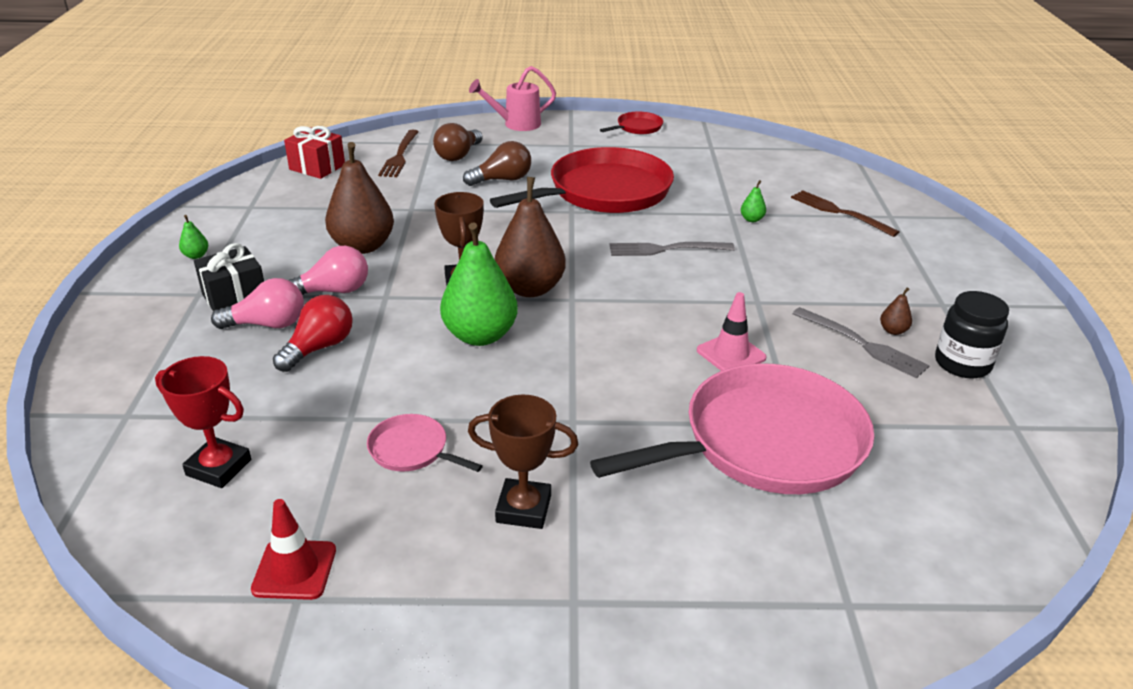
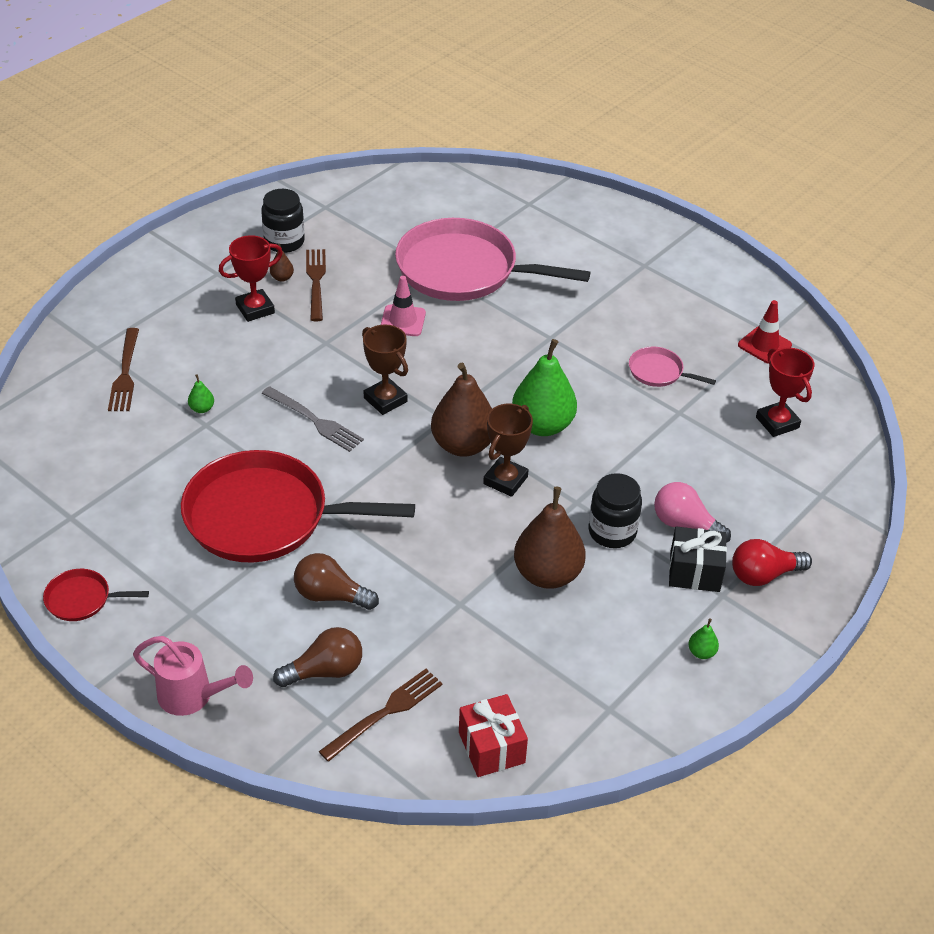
camera: 140 degrees left, 10 degrees up
(319, 348) = (661, 479): red light bulb -> red light bulb (764, 575)
(333, 291) = (612, 532): pink light bulb -> black jar
(411, 450) = (658, 372): pink pan -> pink pan turned 135 degrees clockwise
(523, 509) = (627, 310): brown trophy -> brown trophy (385, 400)
(857, 295) = (255, 309): none -> red trophy
(863, 344) = (316, 281): grey fork -> brown fork

